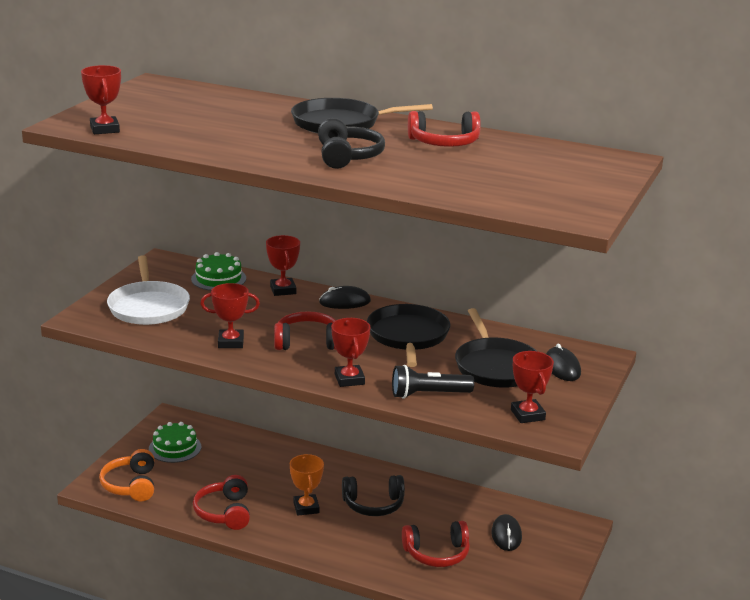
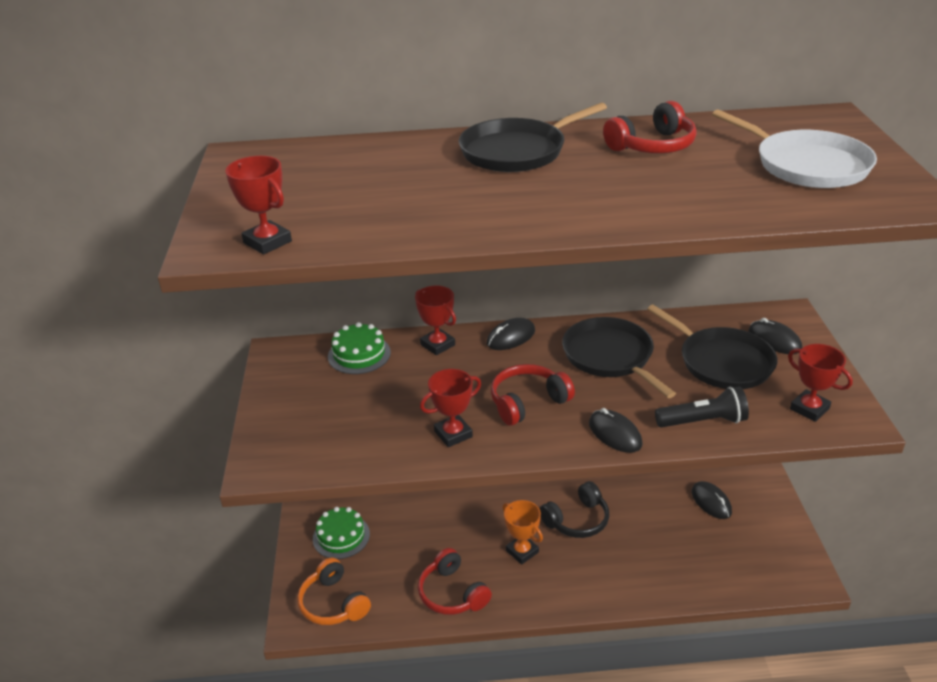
camera: 25 degrees left, 10 degrees up
(148, 307) = (321, 420): white pan -> white pan (807, 165)
(347, 156) = (589, 194): black headphones -> none
(349, 379) = (615, 434): red trophy -> black mouse
(428, 394) = (703, 421): black flashlight -> black flashlight turned 150 degrees counterclockwise
(437, 554) = (675, 550): red headphones -> none

